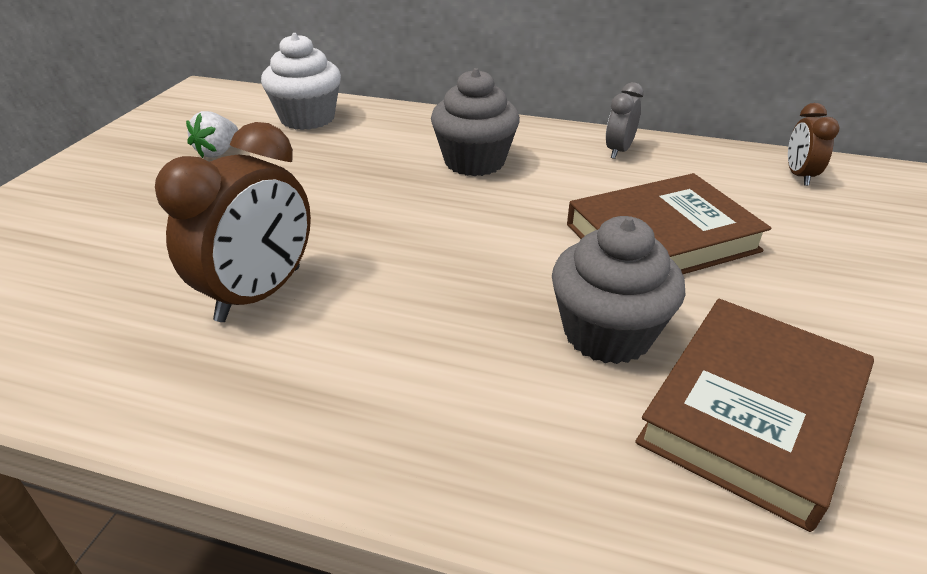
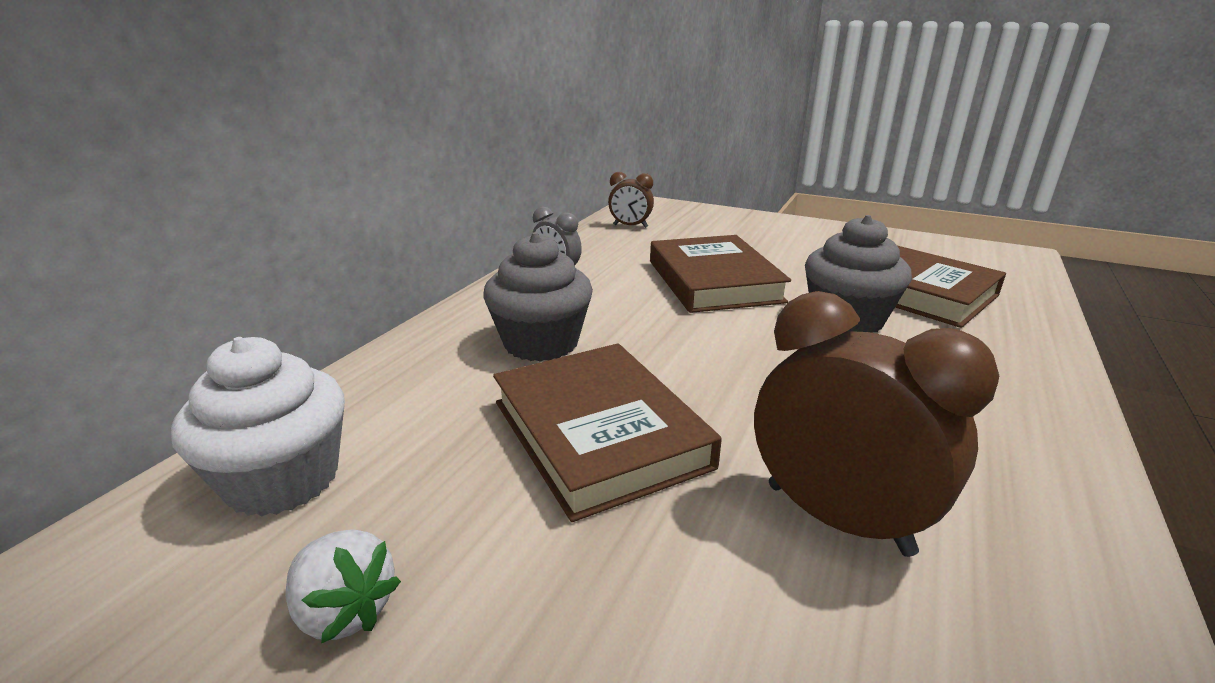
camera: 80 degrees left, 10 degrees down
(354, 197) = (599, 433): none -> brown book

